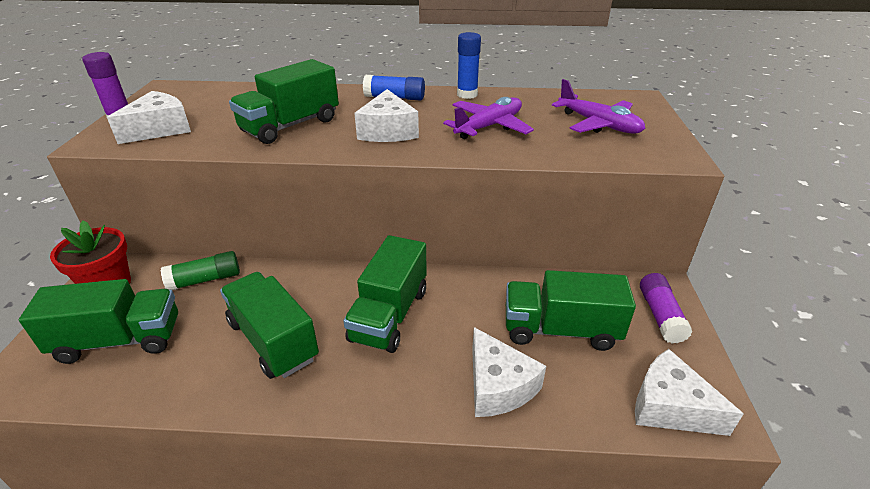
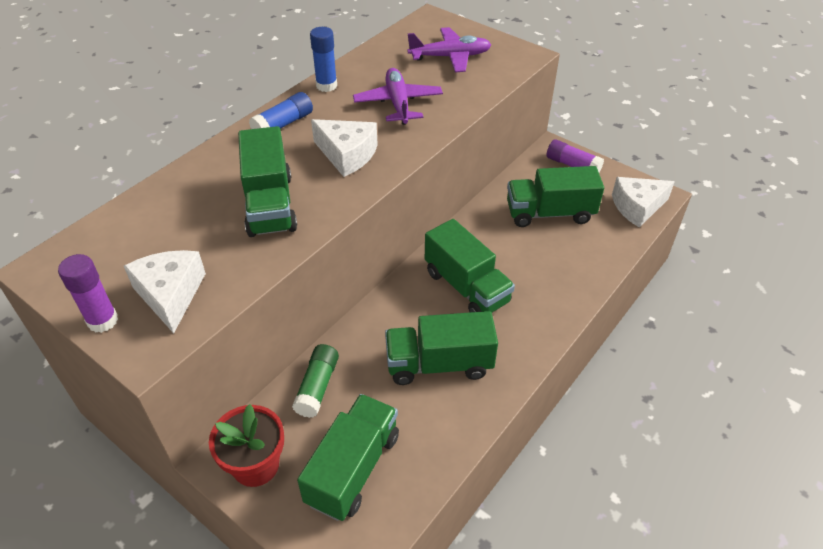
camera: 55 degrees left, 10 degrees up
(498, 386) = (573, 266): white cheese -> none
(560, 330) = (549, 213): green truck -> green truck turned 45 degrees clockwise

